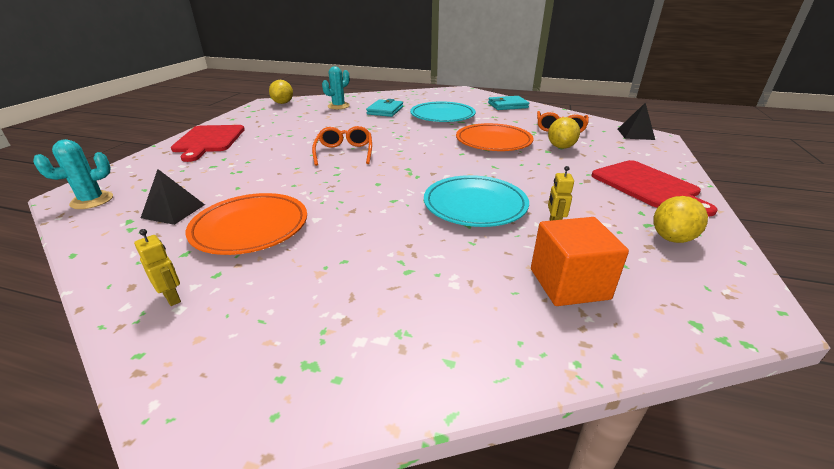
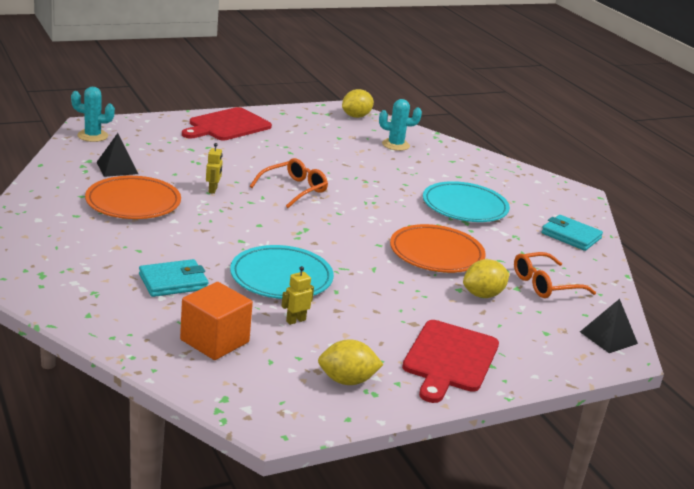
camera: 45 degrees right, 5 degrees down
(172, 297) = (43, 213): yellow robot -> yellow robot (213, 190)
(385, 110) = (425, 172): turquoise wallet -> turquoise wallet (173, 282)

